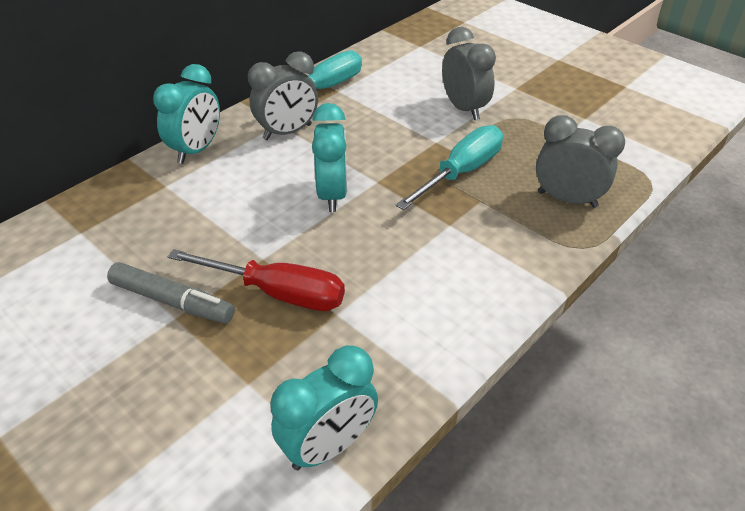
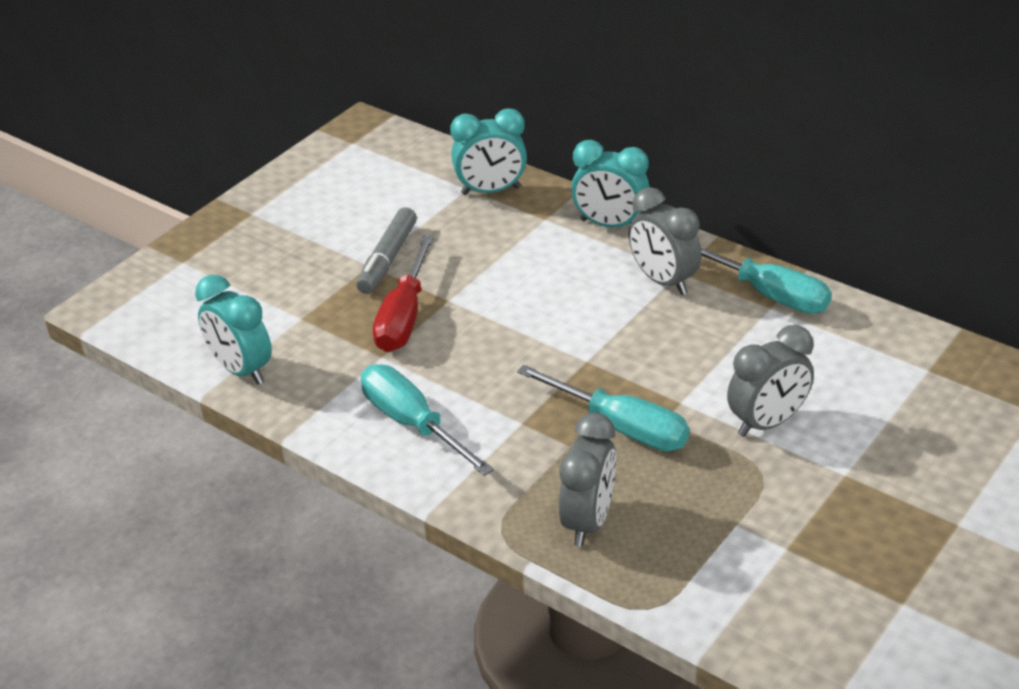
camera: 85 degrees right, 5 degrees down
(332, 195) = (555, 330): turquoise clock -> turquoise clock (491, 191)
(443, 295) = (412, 424): none -> turquoise screwdriver

